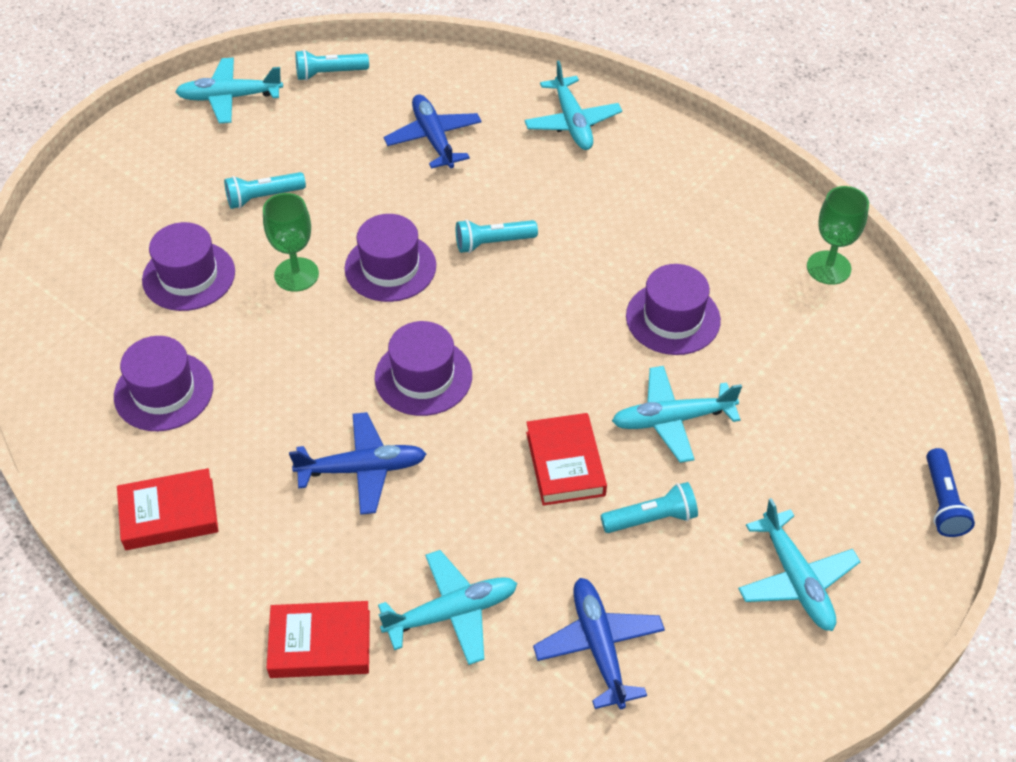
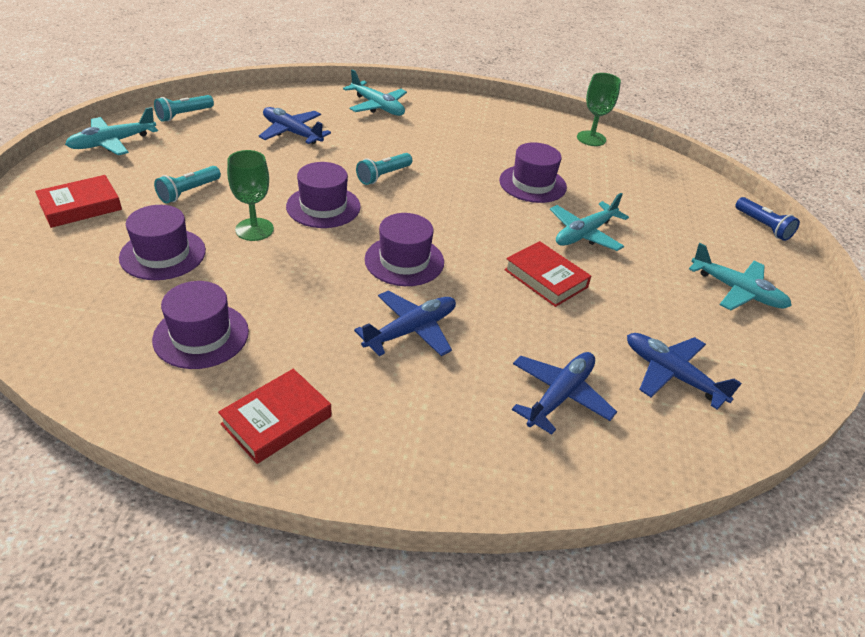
camera: 35 degrees left, 10 degrees down
(320, 644) = (485, 460): red book -> red book (80, 206)
(451, 613) = (559, 396): turquoise plane -> blue plane
(651, 519) = (627, 290): turquoise flashlight -> none

